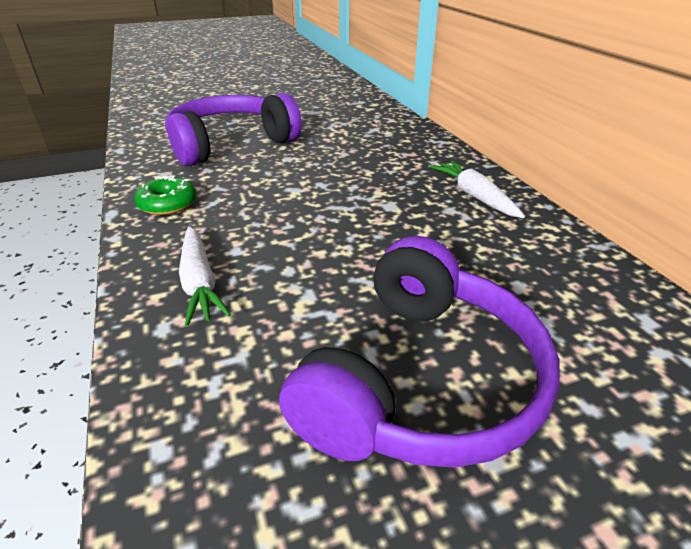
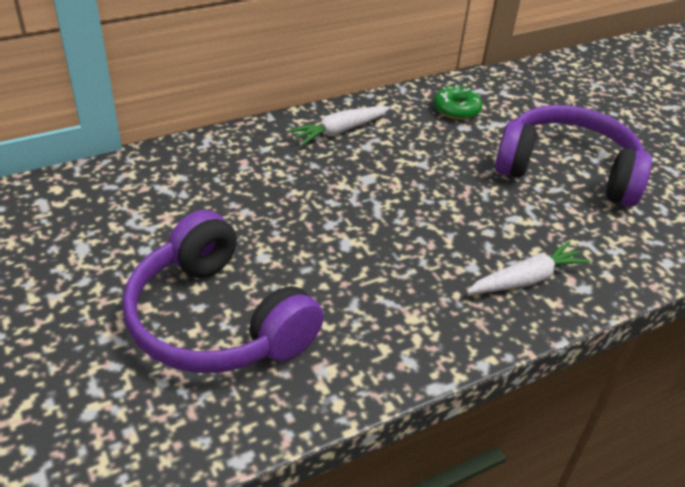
camera: 100 degrees left, 5 degrees up
(168, 204) = (403, 340): green donut -> green donut (456, 109)

